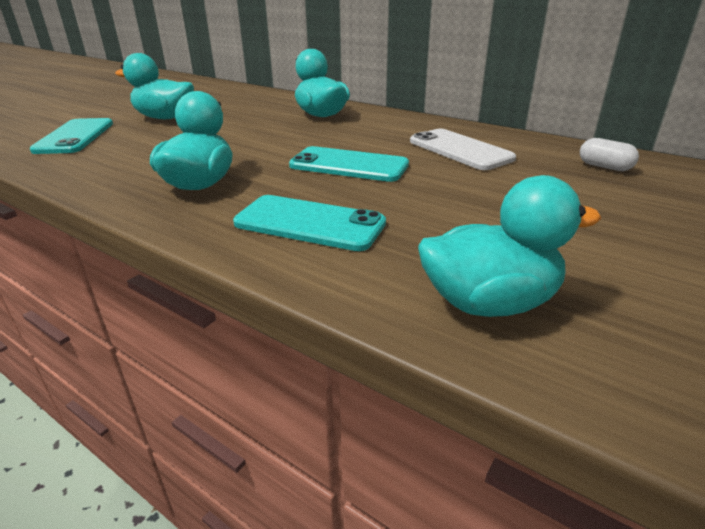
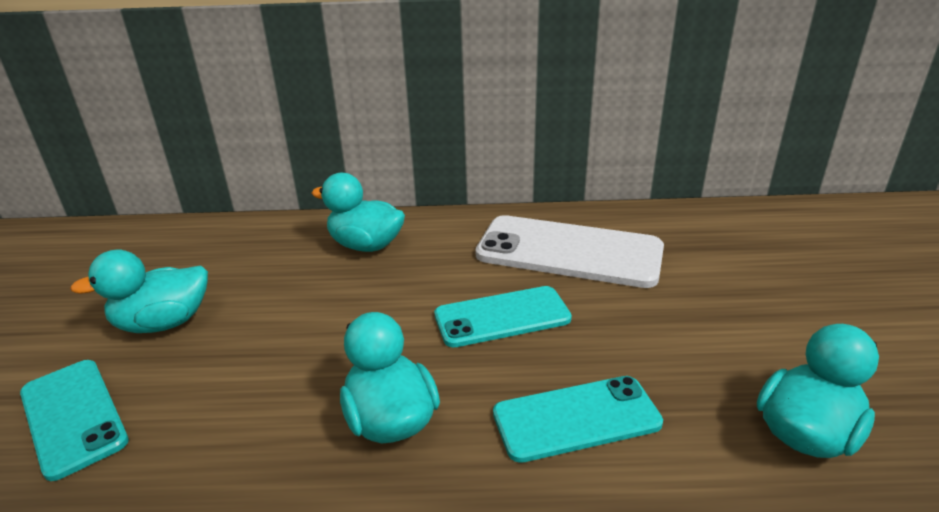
camera: 35 degrees left, 0 degrees up
(460, 150) = (569, 252): white phone -> white phone, size x1.59
(604, 167) = (695, 232): white capsule -> none

